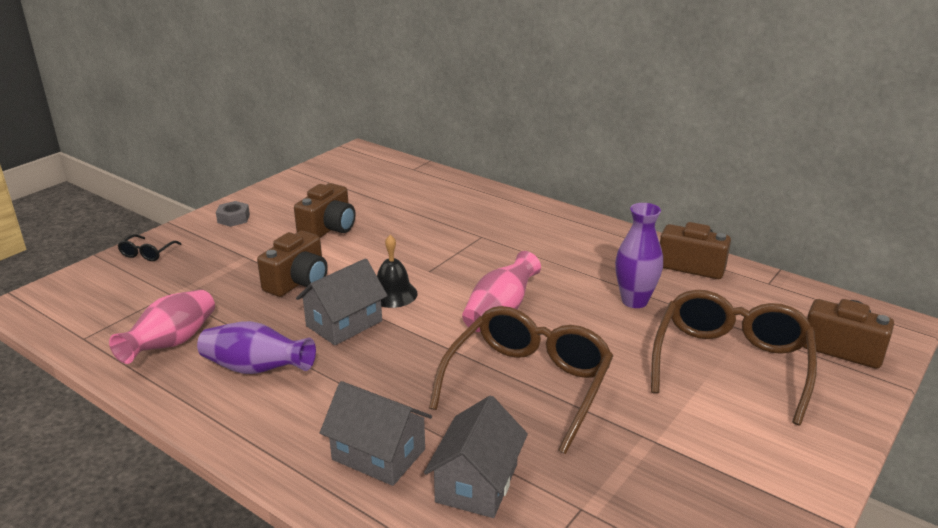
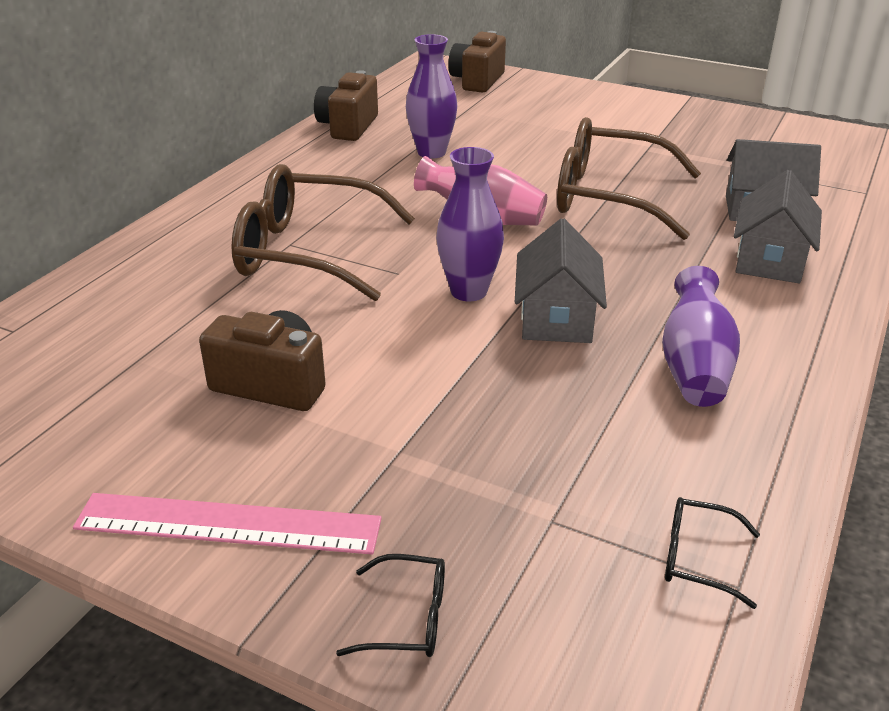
camera: 100 degrees left, 5 degrees up
(110, 330) = (696, 558): none -> black glasses
(172, 343) = (688, 465): pink vase -> none
(233, 218) = (228, 524): grey nut -> pink ruler
(298, 282) = (463, 379): brown camera -> none
(344, 323) = (556, 318): grey house -> grey house turned 60 degrees clockwise
(393, 294) = (468, 291): black bell -> purple vase
(731, 363) = (521, 117): brown glasses -> brown glasses (307, 252)

